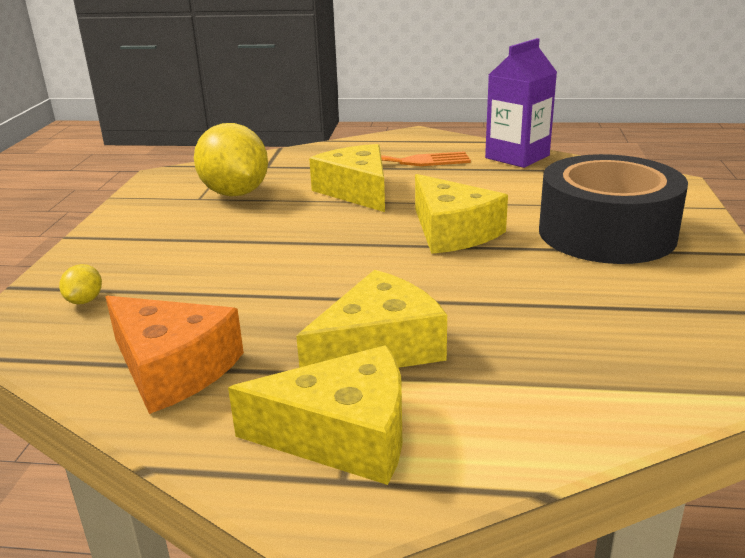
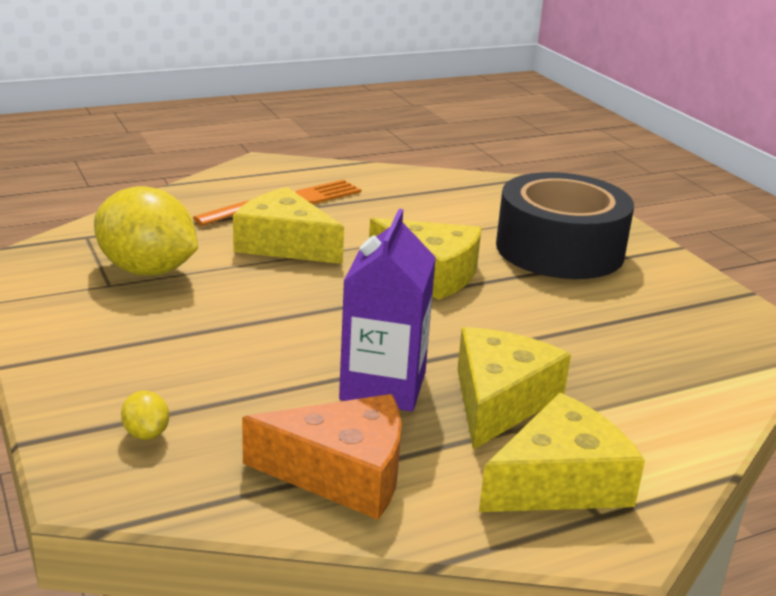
camera: 35 degrees left, 0 degrees up
(517, 157) = (398, 179): purple carton -> purple carton (383, 386)

